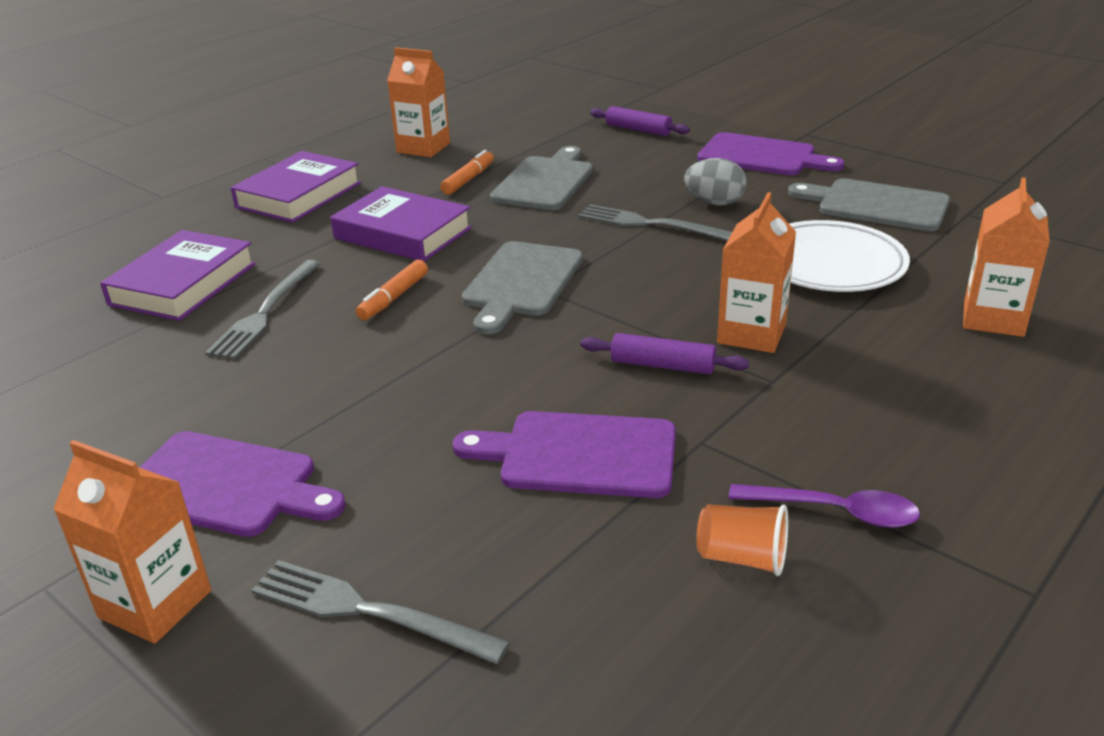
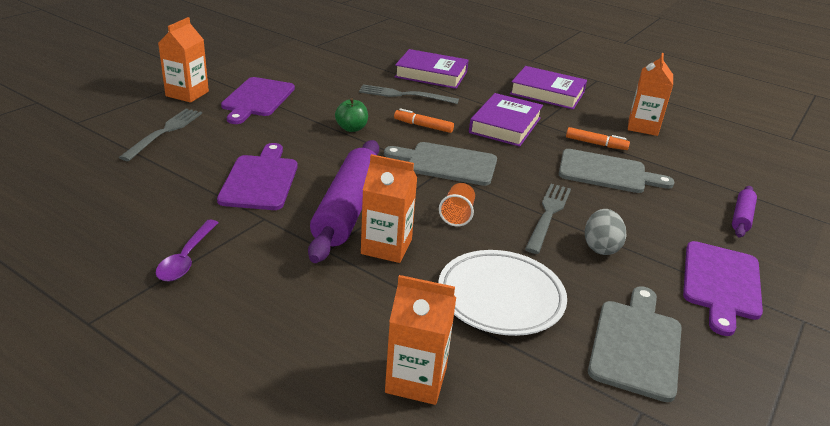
camera: 80 degrees right, 0 degrees up
(390, 365) = (351, 128): none -> green apple
(662, 365) = (347, 209): purple rolling pin -> purple rolling pin, size x2.01
(742, 558) = (160, 223): orange cup -> orange cup (457, 215)

